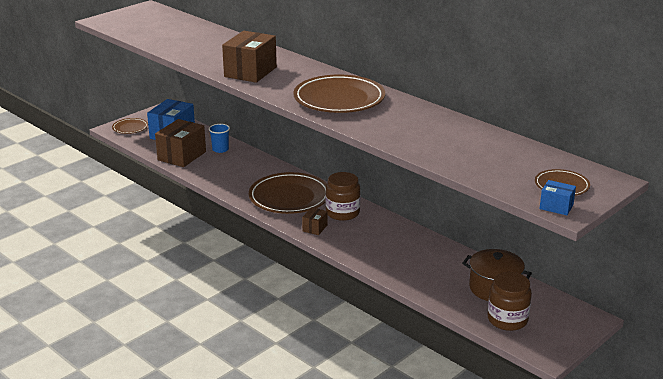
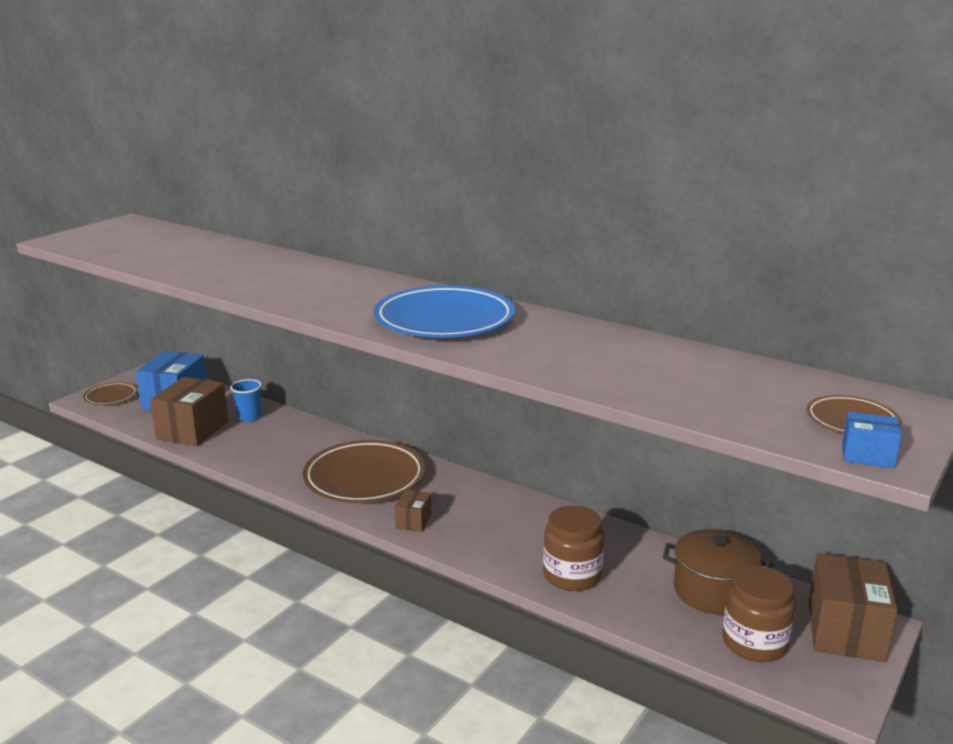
camera: 10 degrees left, 5 degrees down
(250, 72) = (297, 292): brown box -> brown box (845, 631)
(339, 99) = (444, 320): brown plate -> blue plate
(342, 213) = (449, 494): brown jar -> brown jar (572, 575)

